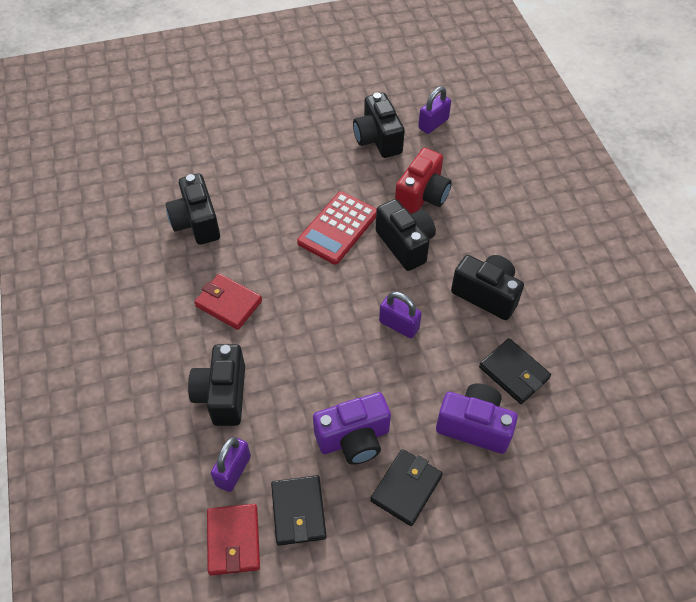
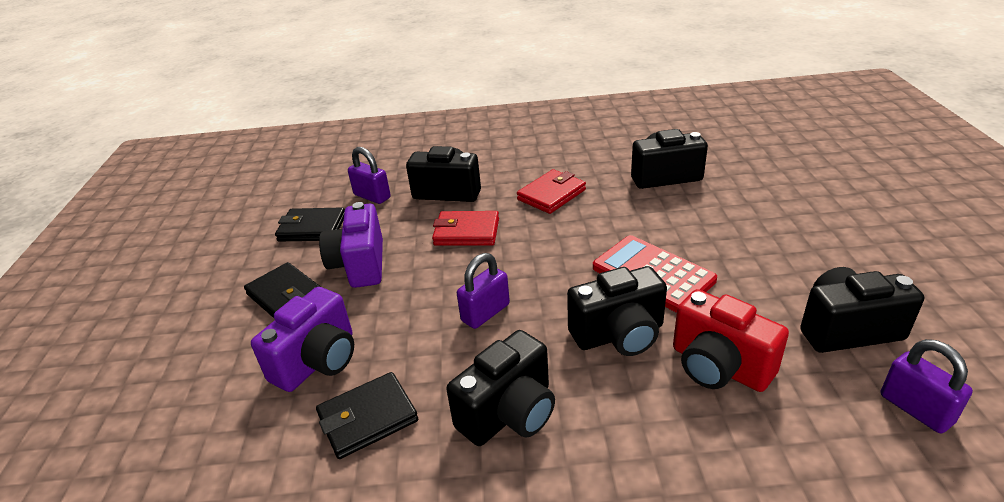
camera: 105 degrees right, 20 degrees down
(234, 540) = (313, 196): red wallet -> red wallet (466, 232)

